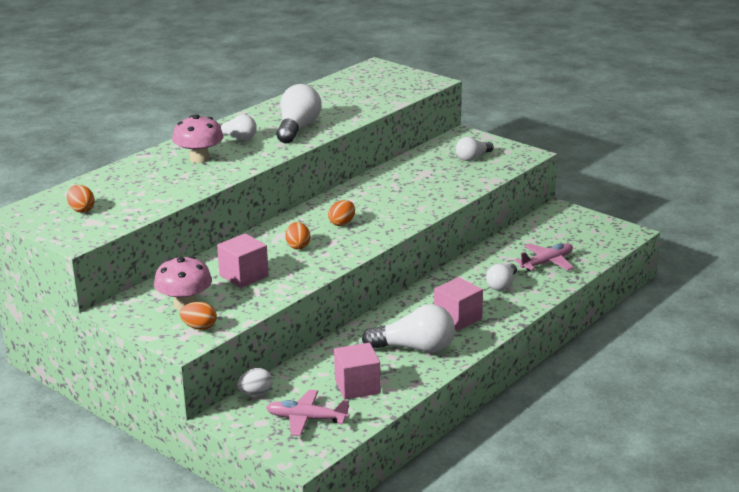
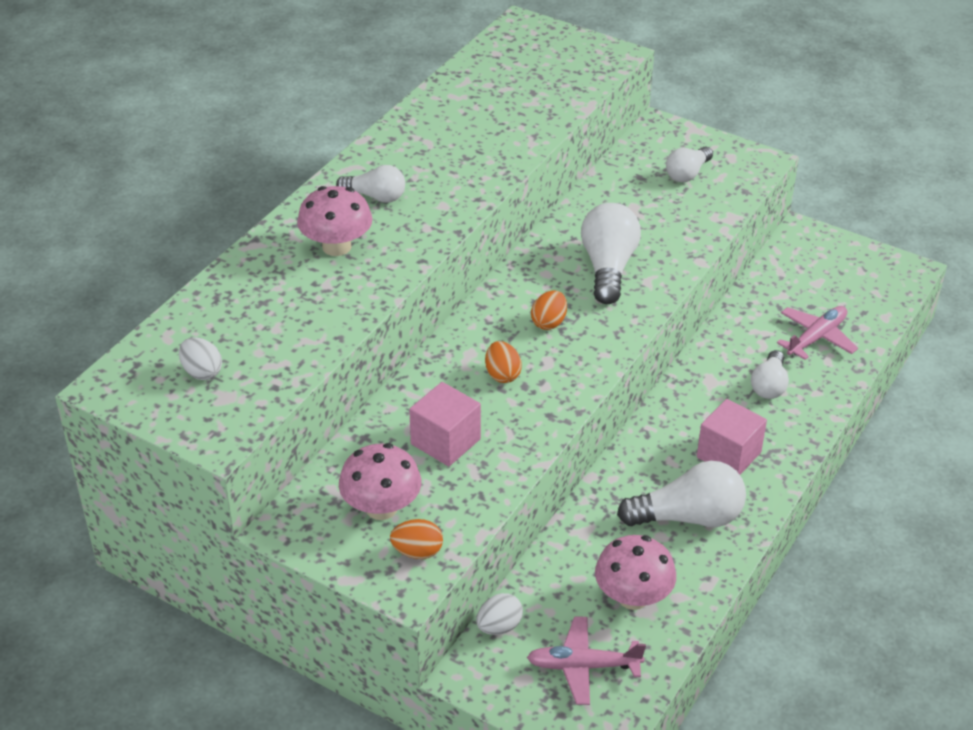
camera: 10 degrees left, 15 degrees up
(81, 210) = (202, 372): orange egg -> white egg
(297, 128) = (456, 170): white light bulb -> white light bulb (608, 267)
(357, 386) = (633, 597): pink cube -> pink mushroom

